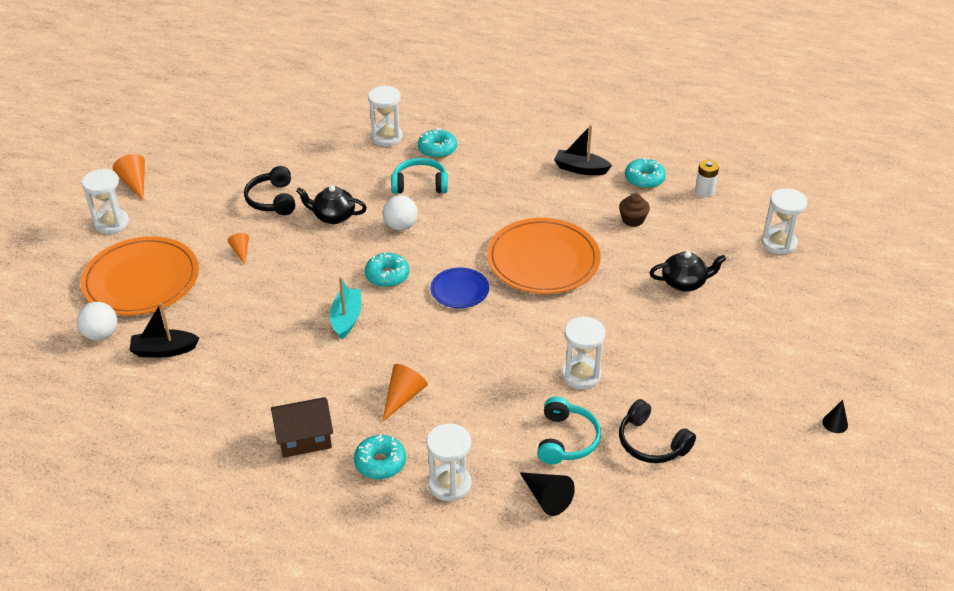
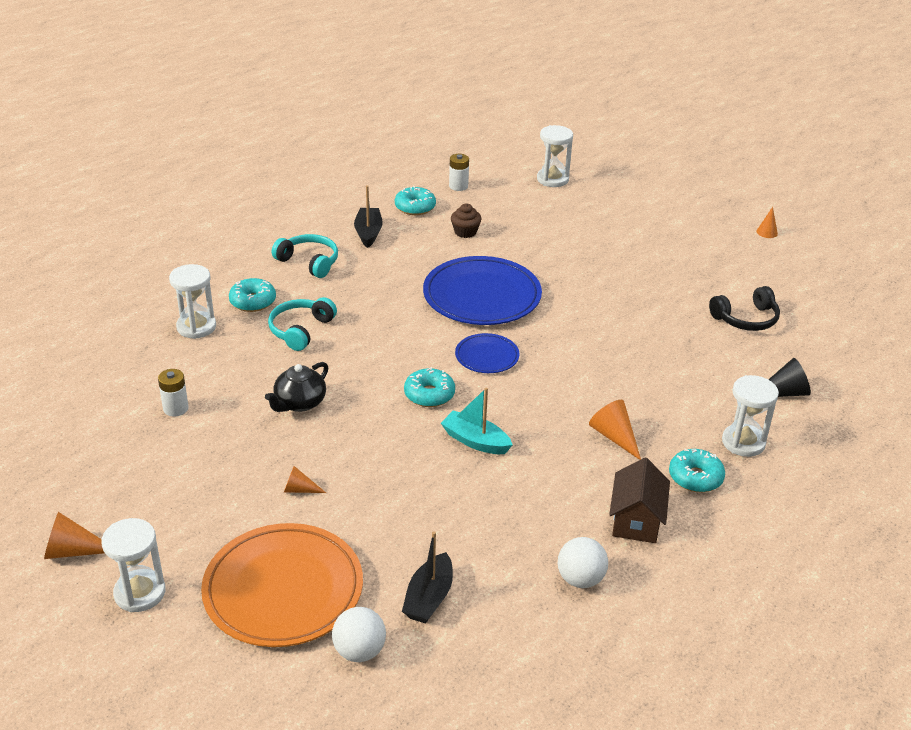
camera: 65 degrees left, 5 degrees down
(272, 200) = (226, 440): black headphones -> none
(291, 165) = (175, 408): none -> white battery
(401, 226) = (358, 362): white ball -> white ball (580, 579)
(543, 260) = (482, 296): orange plate -> blue plate
(566, 440) = (721, 360): turquoise headphones -> turquoise headphones (309, 262)
(580, 169) = (368, 233): black boat -> black boat turned 135 degrees clockwise
(581, 375) = (647, 326): white hourglass -> none
(684, 283) = (567, 237): black teapot -> none
(835, 423) = (767, 232): black cone -> orange cone

